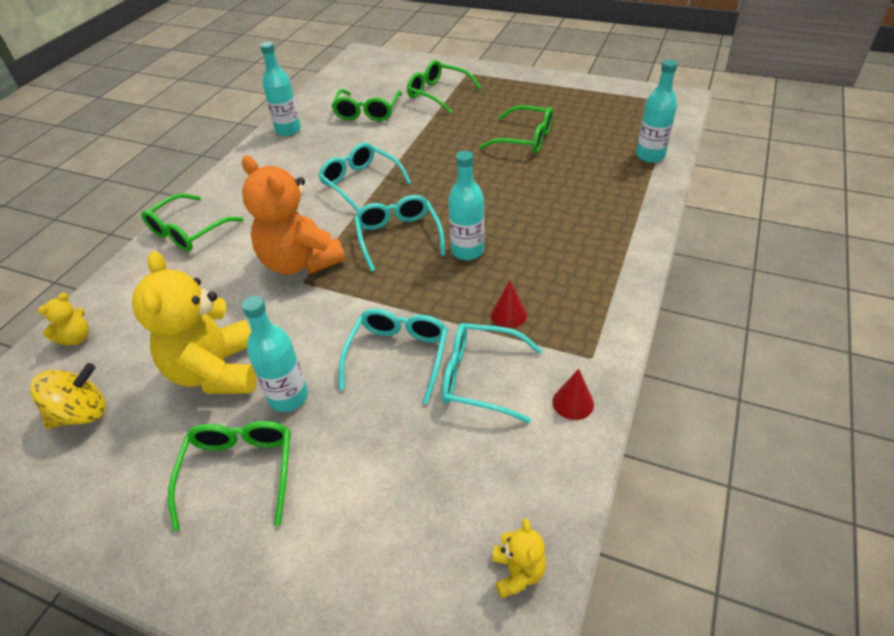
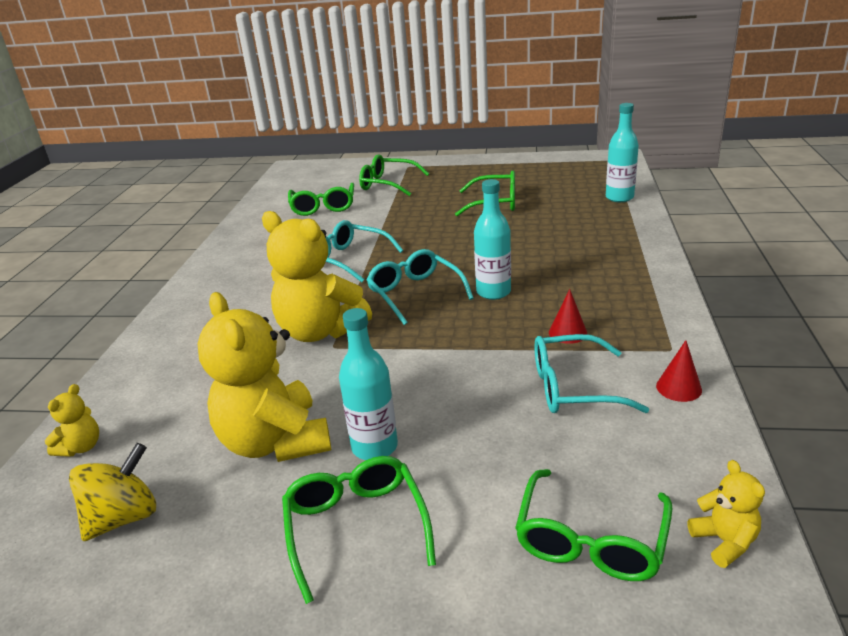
camera: 15 degrees left, 15 degrees down
(188, 231) = (175, 329): green glasses -> green glasses (591, 540)
(288, 130) = (246, 232): turquoise bottle -> none
(300, 262) = (320, 331): orange teddy bear -> yellow teddy bear
(398, 356) = (475, 387): turquoise glasses -> none

